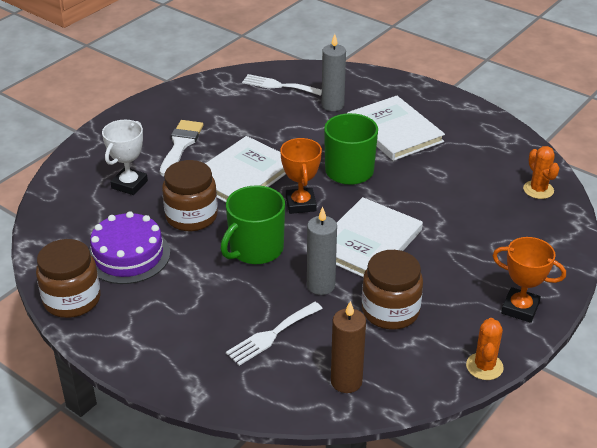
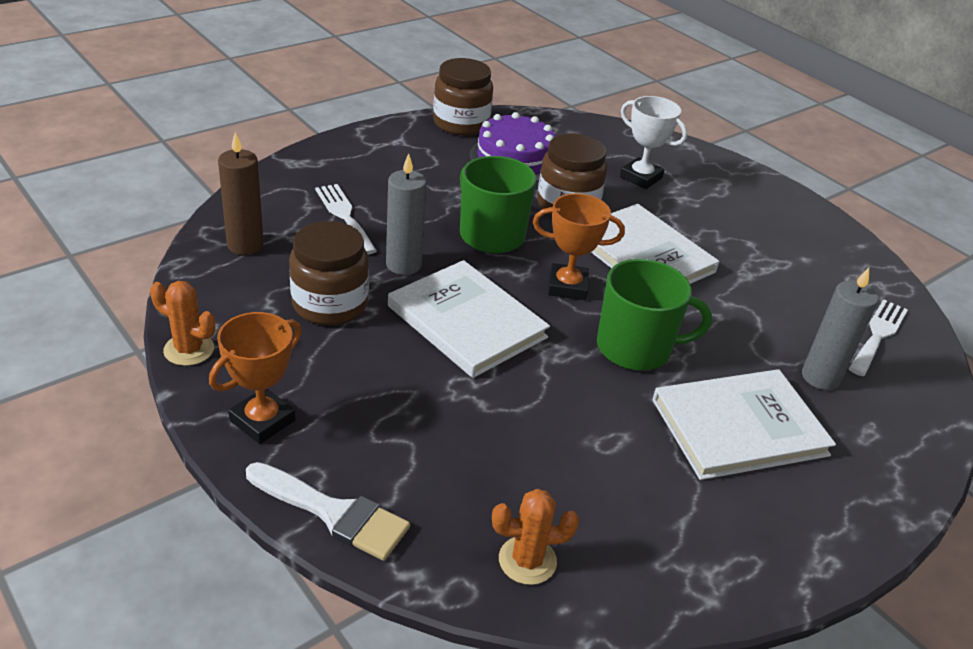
camera: 100 degrees right, 0 degrees up
(181, 145) = (718, 223): white brush -> white brush (334, 513)

